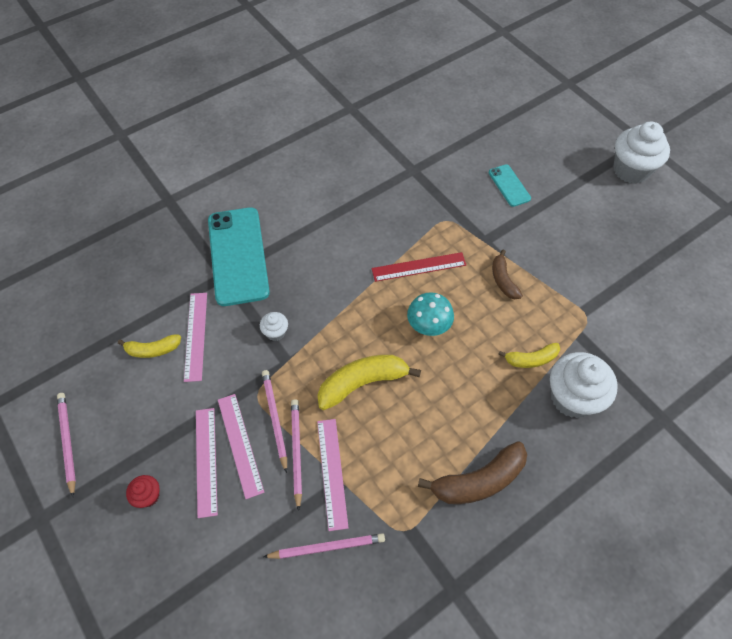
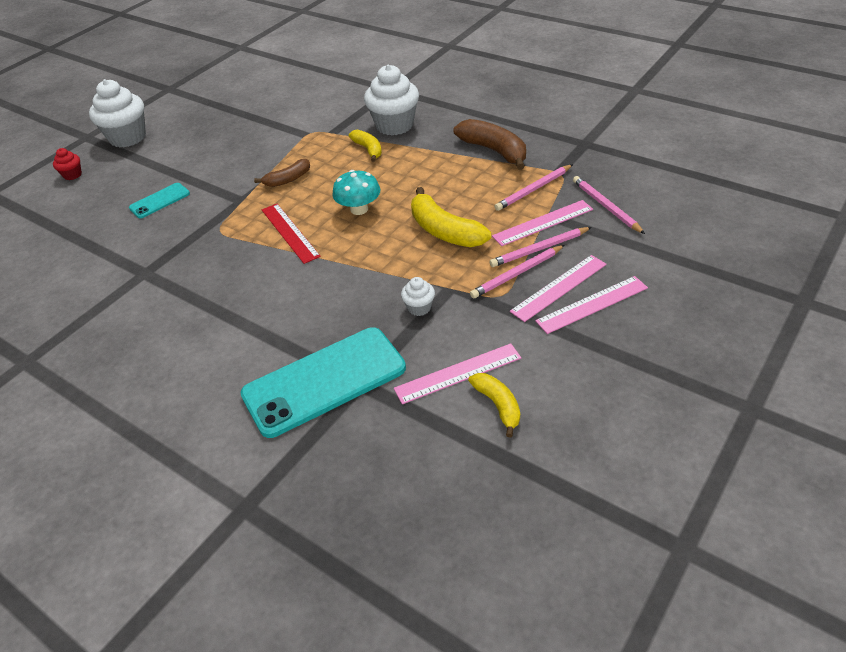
camera: 105 degrees left, 15 degrees down
(67, 442) = (660, 429): pink pencil -> pink pencil (534, 190)
(148, 496) = (657, 331): red cupcake -> red cupcake (72, 175)

